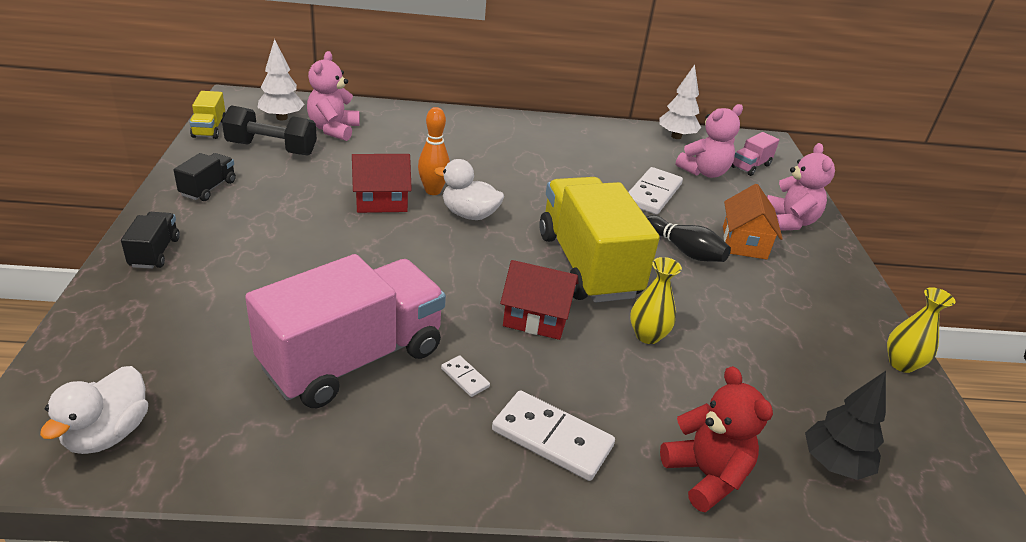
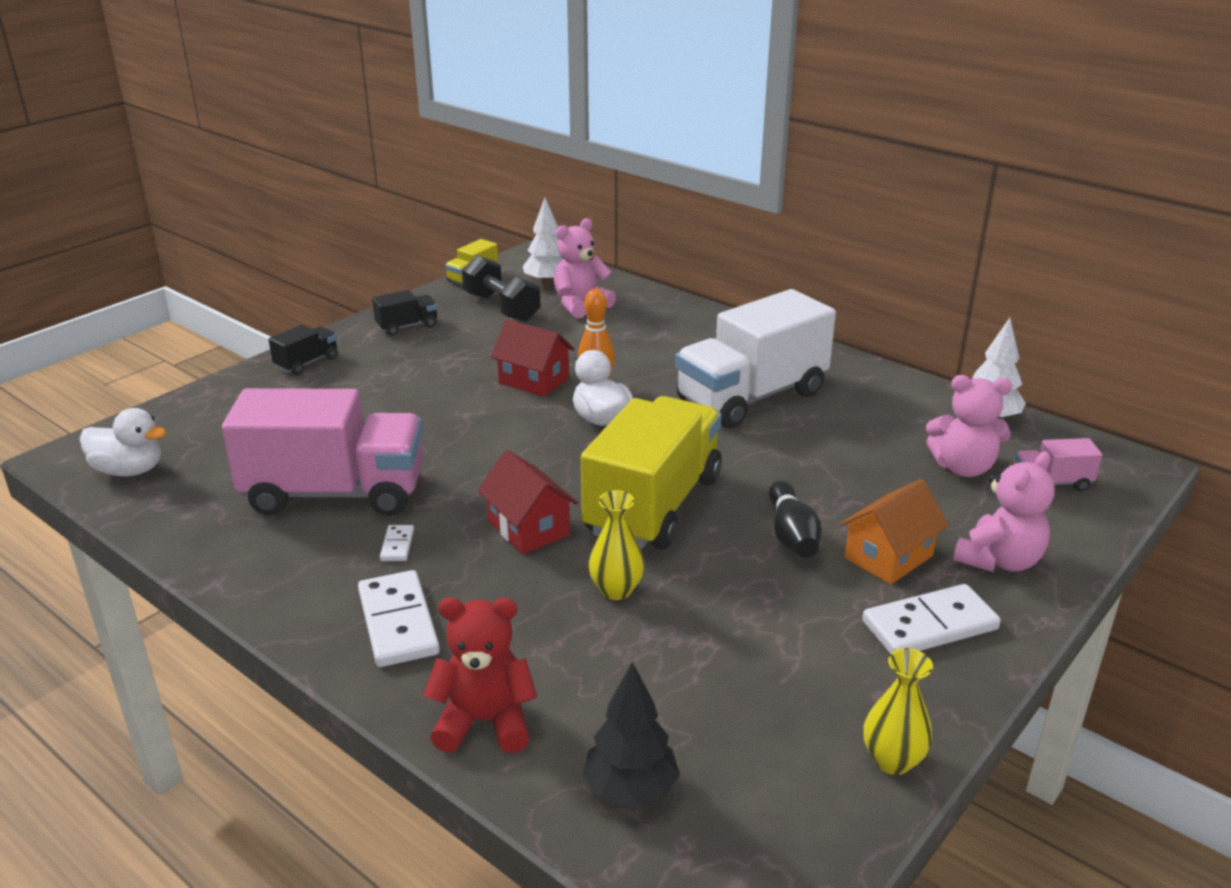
camera: 45 degrees right, 5 degrees down
(108, 433) = (129, 470): white duck -> white duck turned 135 degrees counterclockwise
(541, 165) = (751, 397): none -> white truck
(653, 194) = (847, 467): white domino -> white domino (930, 625)
(706, 475) = (484, 722): red teddy bear -> red teddy bear turned 105 degrees counterclockwise

